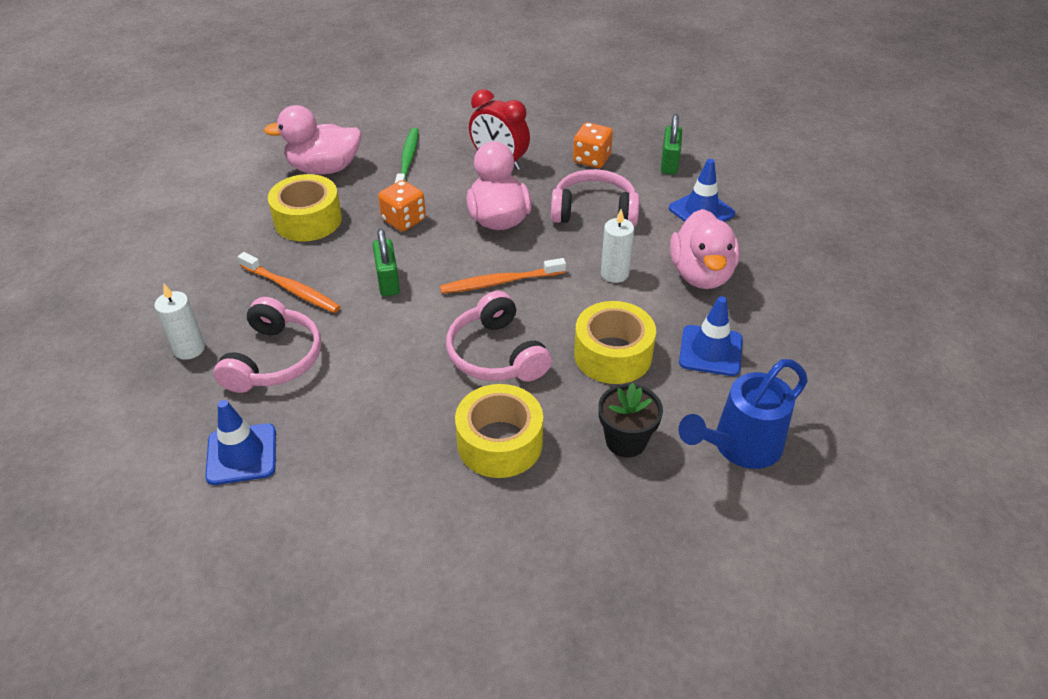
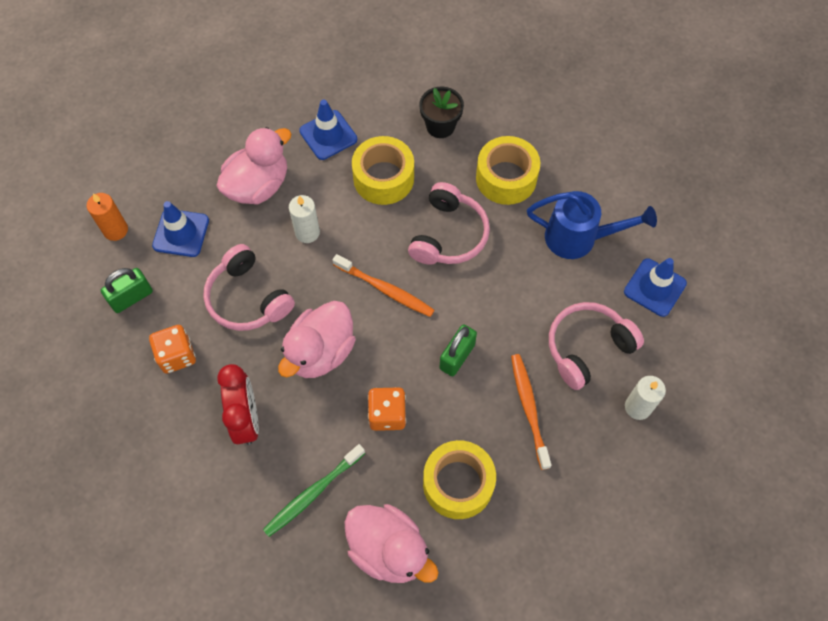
camera: 135 degrees left, 20 degrees up
(740, 446) = (389, 78): blue watering can -> blue watering can (578, 238)
(745, 184) = (115, 230): none -> orange candle

